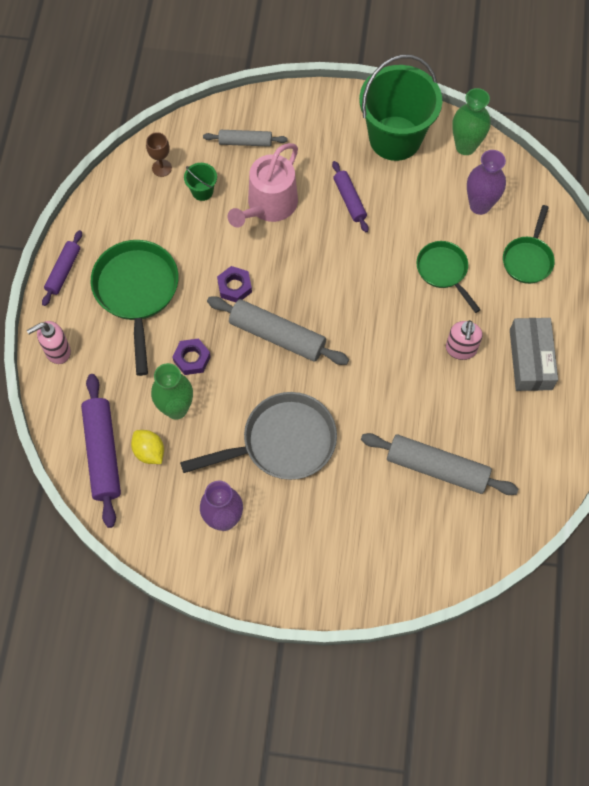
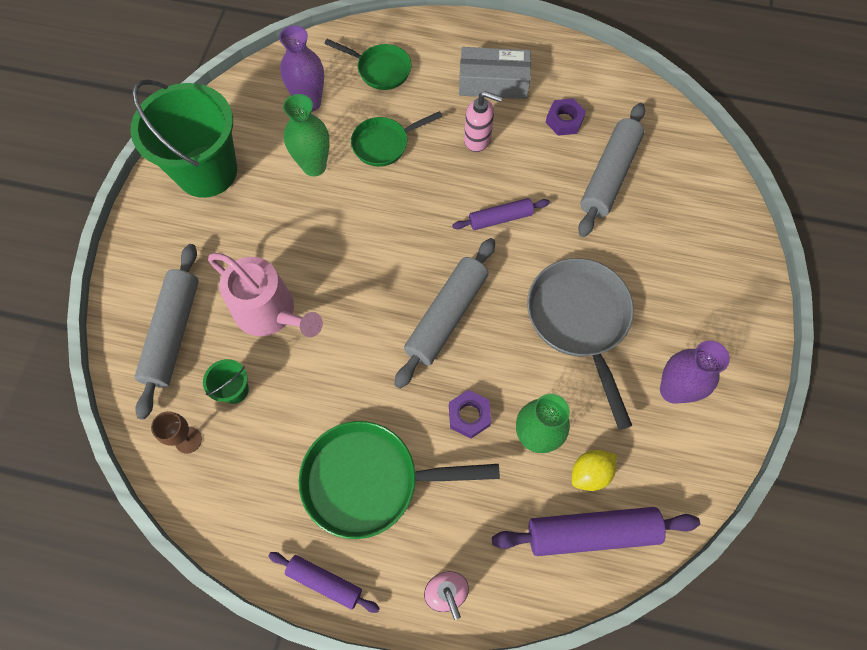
camera: 85 degrees left, 0 degrees up
(234, 287) = (376, 359): purple nut -> purple nut (564, 120)
(245, 142) = (173, 333): grey rolling pin -> grey rolling pin, size x1.71
(349, 200) = (279, 225): purple rolling pin -> purple rolling pin (500, 218)
(465, 146) = (233, 106): green vase -> green vase (314, 166)

